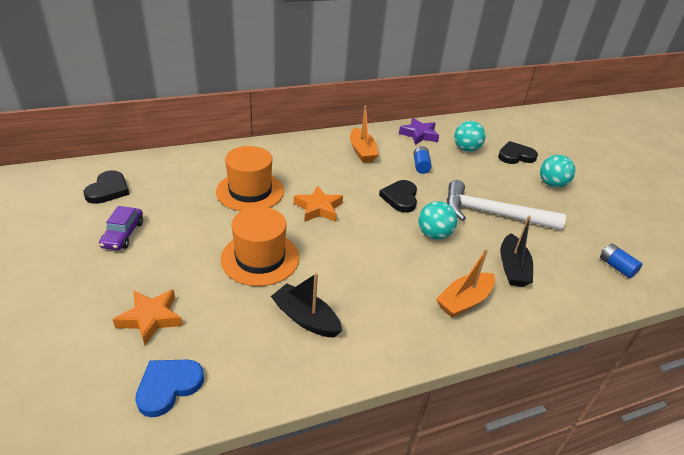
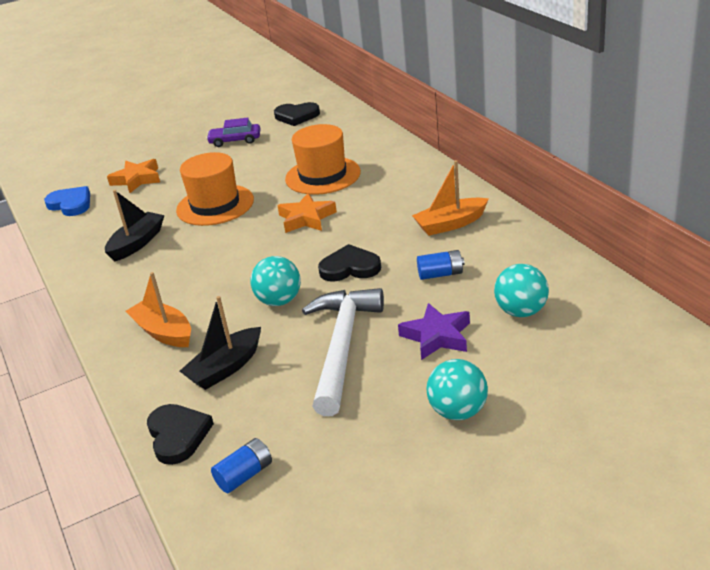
camera: 90 degrees right, 5 degrees down
(419, 135) = (536, 263): purple star -> purple star (437, 336)
(512, 268) = (225, 368): black boat -> black boat turned 45 degrees counterclockwise
(515, 156) = (535, 367): black heart -> black heart (178, 435)

